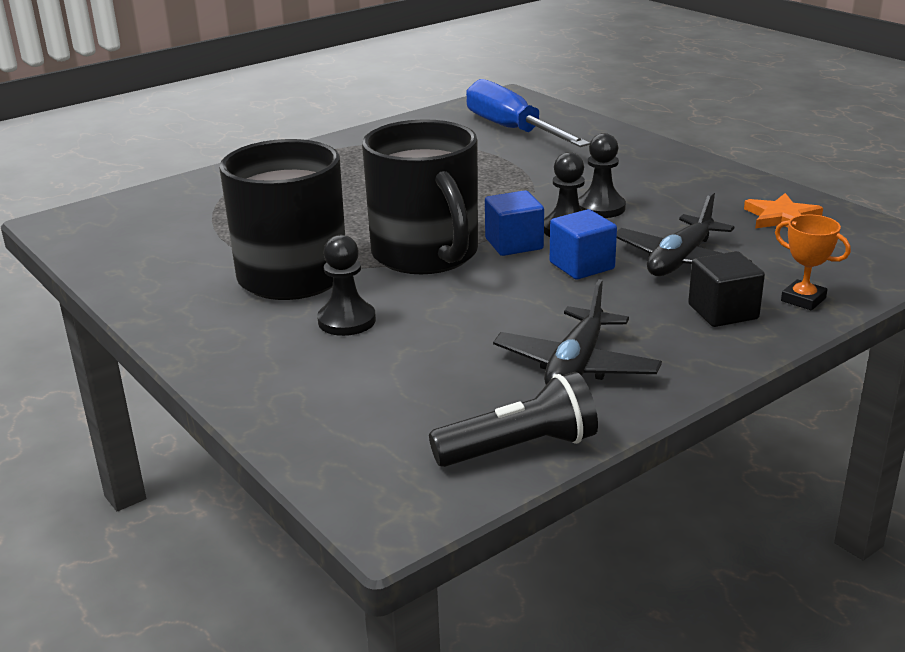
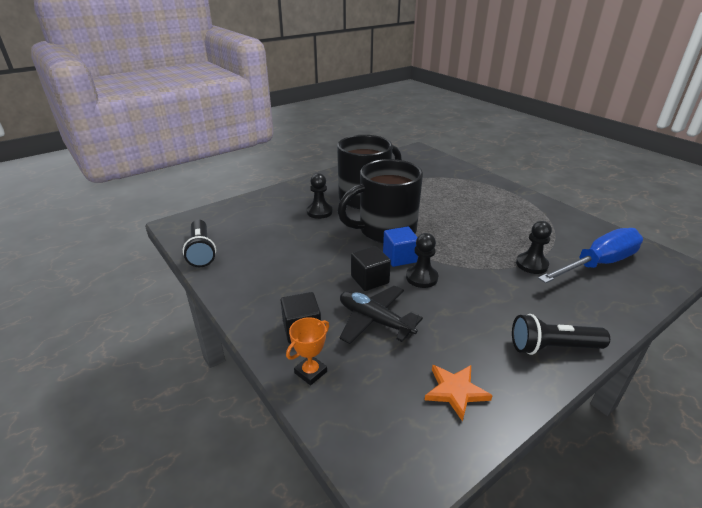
camera: 90 degrees right, 5 degrees up
(576, 366) = (259, 270): black plane -> none
(582, 266) = (370, 279): blue cube -> black cube
(601, 208) = (458, 294): black pawn -> black pawn (531, 264)
(685, 168) = (552, 347): none -> black flashlight

